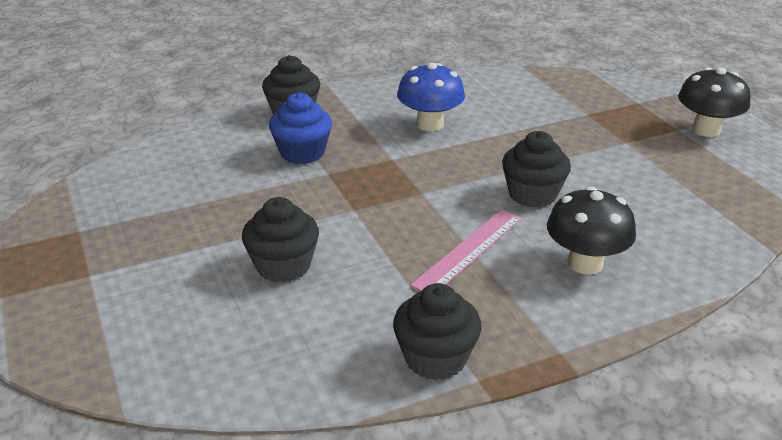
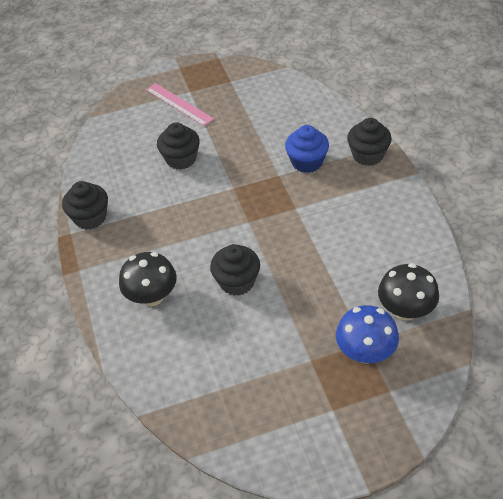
camera: 100 degrees right, 15 degrees up
(430, 124) = (347, 232): blue mushroom -> blue mushroom (365, 352)
(469, 250) = (178, 240): pink ruler -> pink ruler (179, 104)
(706, 130) = (330, 434): black mushroom -> black mushroom (405, 310)

